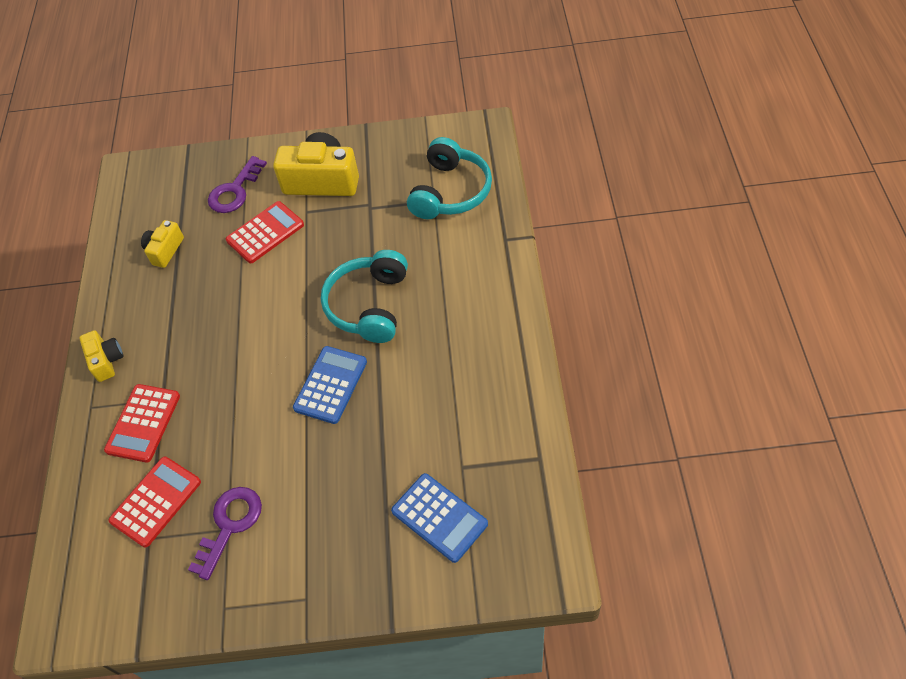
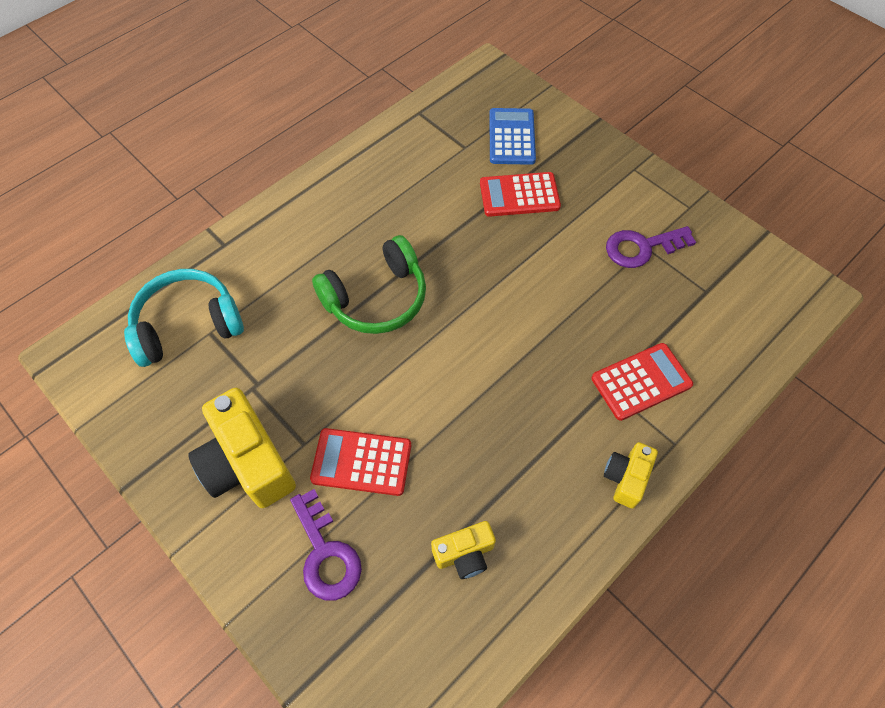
camera: 135 degrees left, 5 degrees up
(156, 501) = (681, 311): red calculator -> red calculator (519, 195)
(235, 191) = (326, 553): purple key -> purple key turned 75 degrees clockwise
(330, 385) = (476, 269): blue calculator -> none
(369, 305) = (376, 298): turquoise headphones -> green headphones

